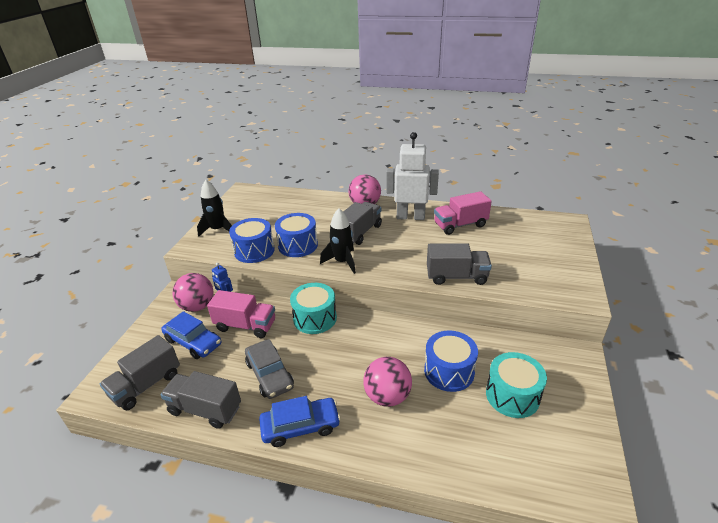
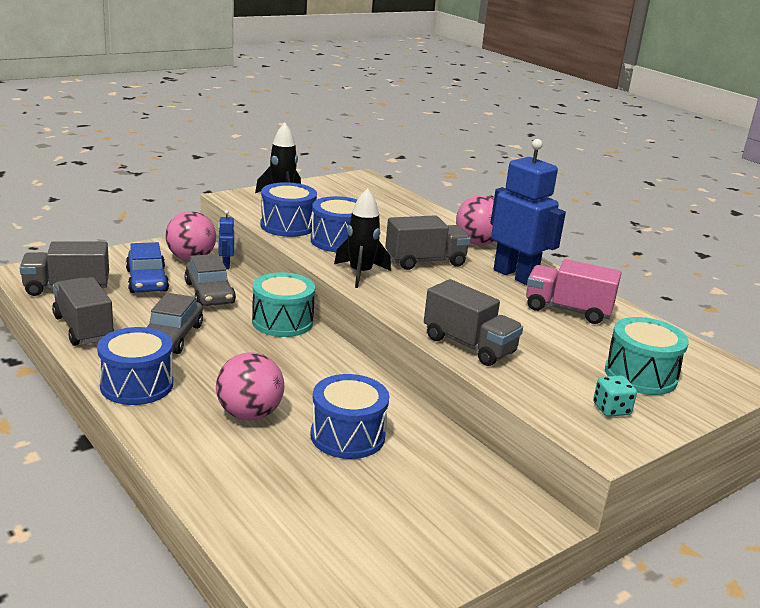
camera: 35 degrees right, 10 degrees down
(245, 325) = (209, 293): pink truck -> grey car
(300, 427) = (137, 385): blue car -> blue drum
(410, 217) = (515, 275): white robot -> blue robot
(512, 395) = (383, 495): turquoise drum -> turquoise drum (640, 375)
(557, 274) = (611, 409): none -> turquoise dice

